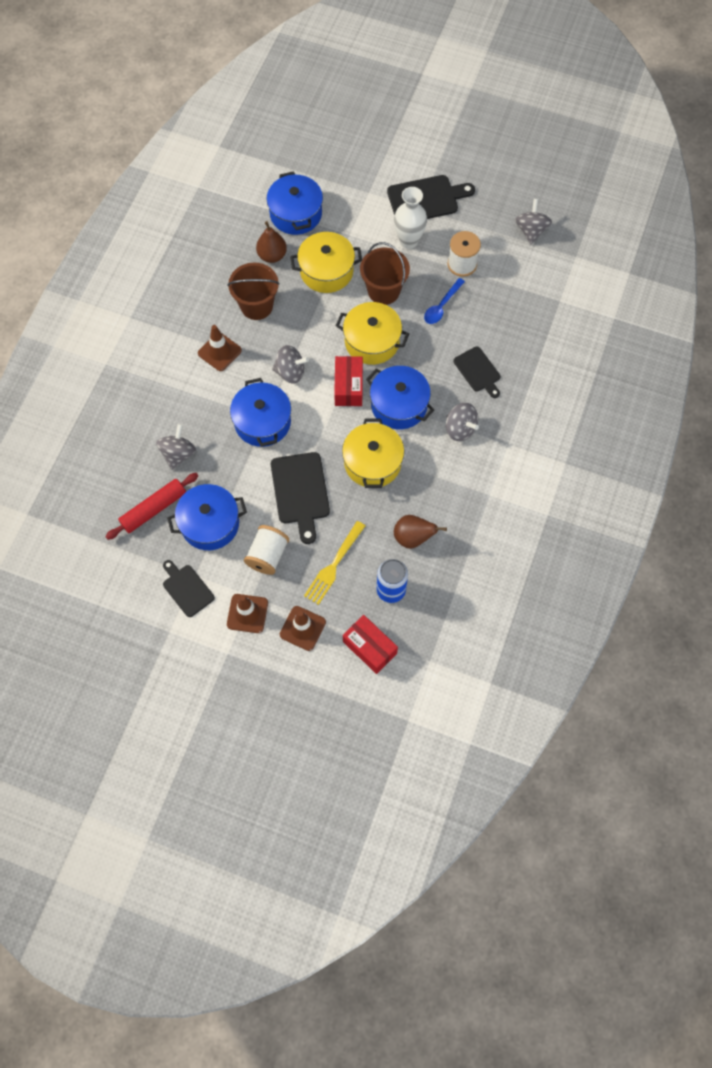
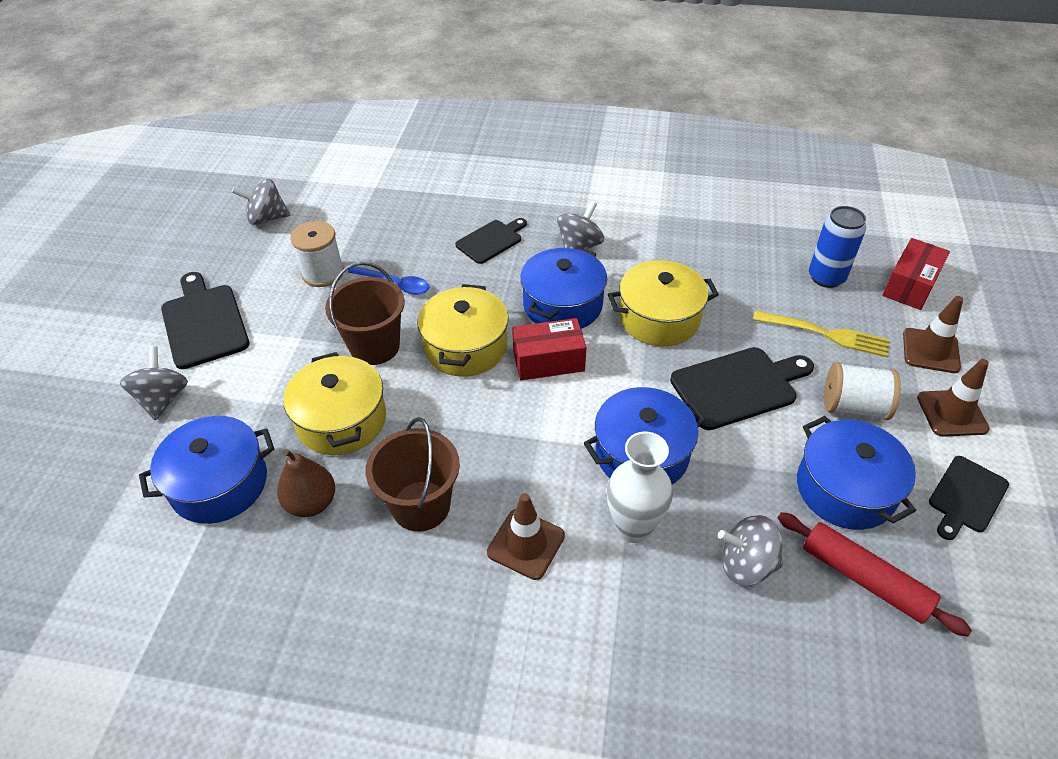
camera: 100 degrees left, 20 degrees down
(290, 372) = (541, 434): grey spinning top -> grey spinning top (163, 399)
(408, 241) = (282, 331): white vase -> white vase (633, 528)
(413, 538) = (747, 268): brown pear -> none

